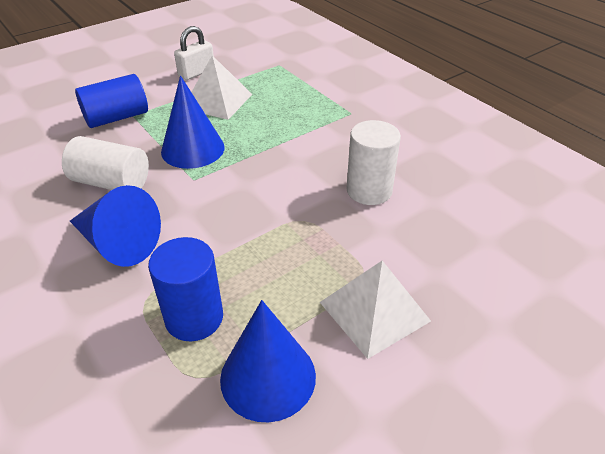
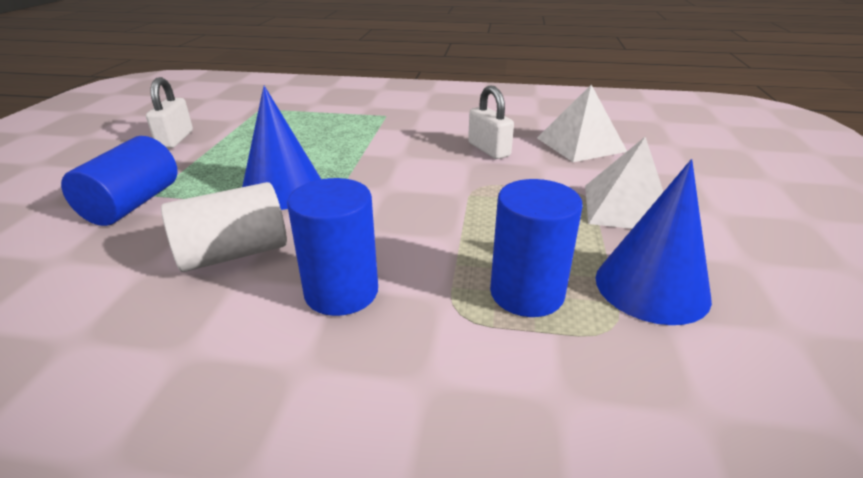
camera: 45 degrees left, 10 degrees down
(118, 243) = (341, 292): blue cone -> blue cylinder
(217, 101) = (242, 149): white pyramid -> white pyramid (580, 144)
(369, 190) = (489, 149): white cylinder -> white padlock

